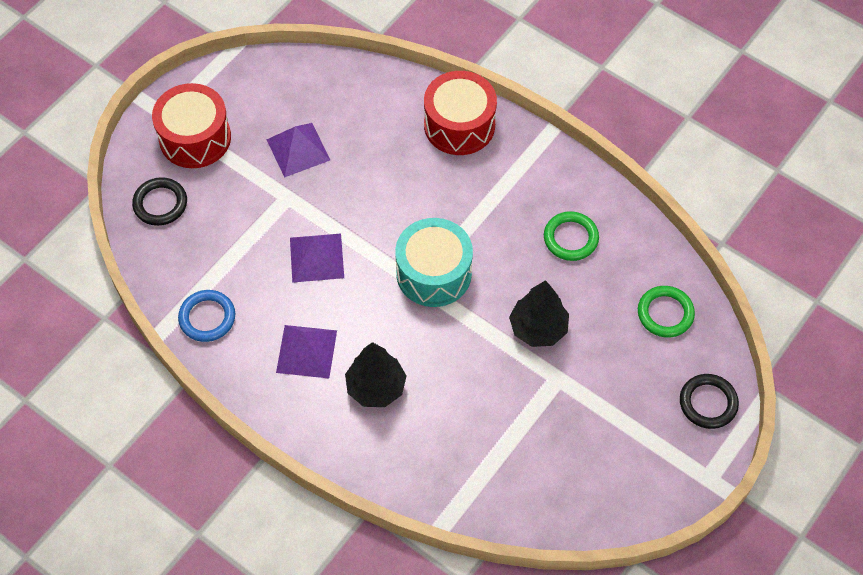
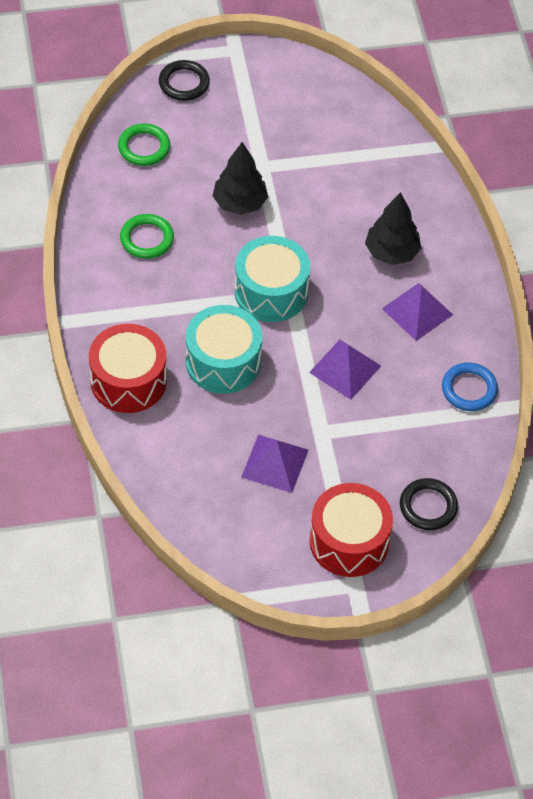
camera: 140 degrees left, 5 degrees down
(410, 191) = (223, 362): none -> turquoise drum

